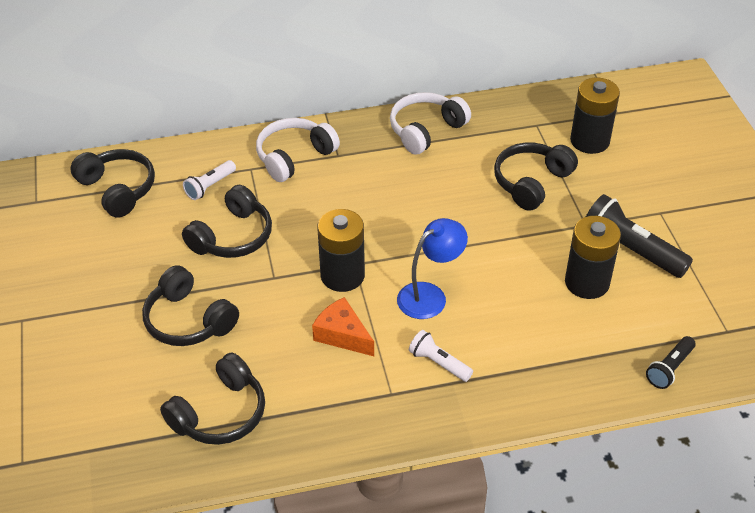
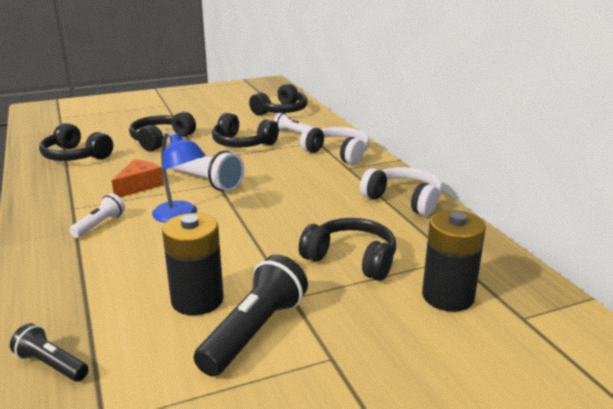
camera: 80 degrees right, 20 degrees down
(342, 275) = (204, 181): black battery -> white flashlight

